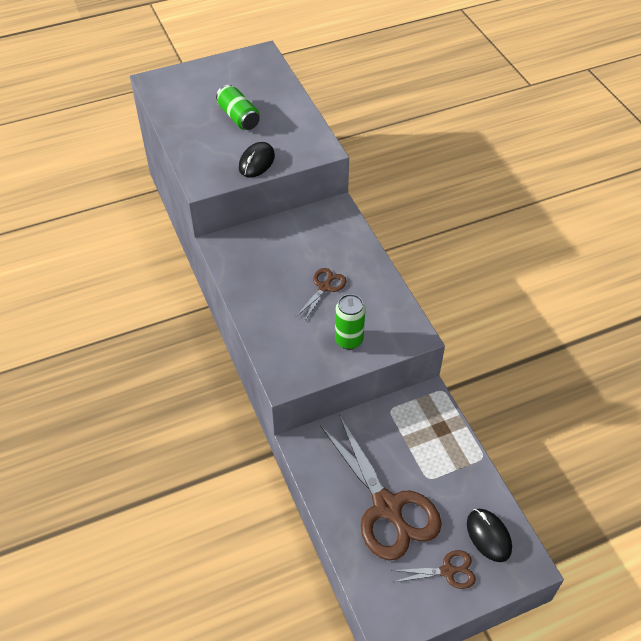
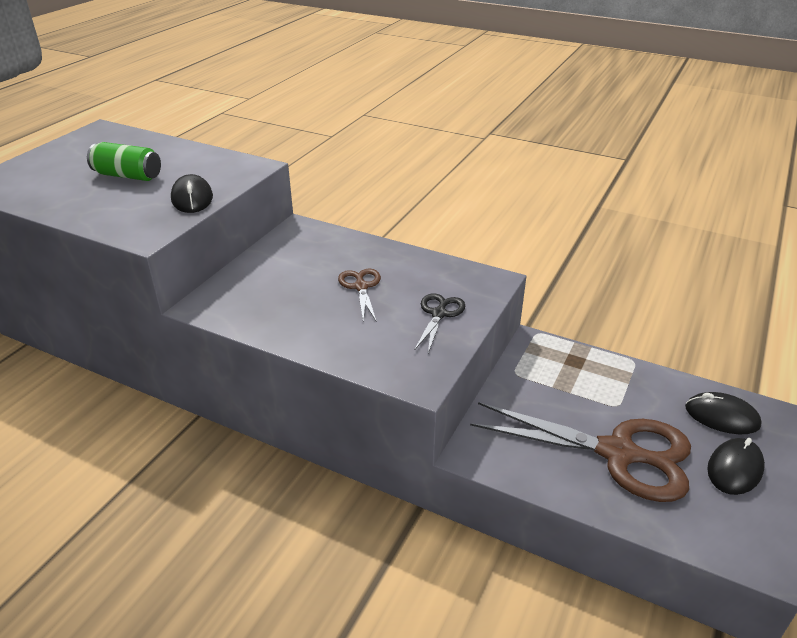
camera: 40 degrees left, 15 degrees down
(349, 340) = (439, 314): green can -> black scissors
(448, 571) = (735, 469): brown scissors -> black mouse

